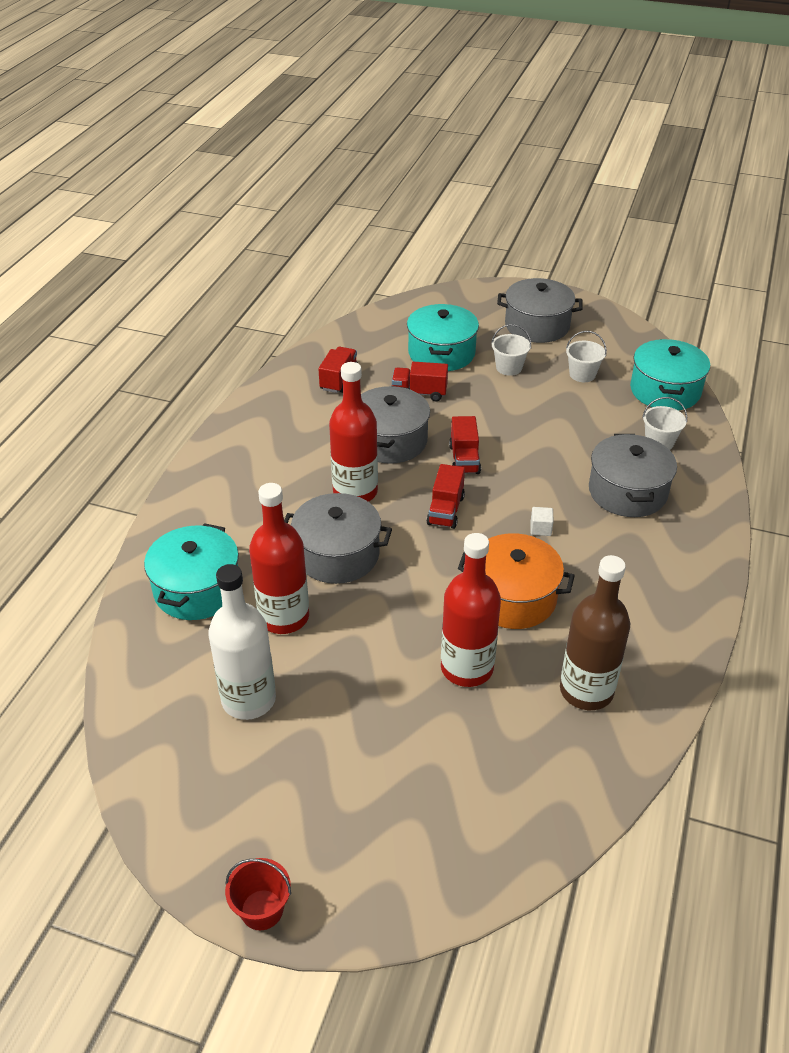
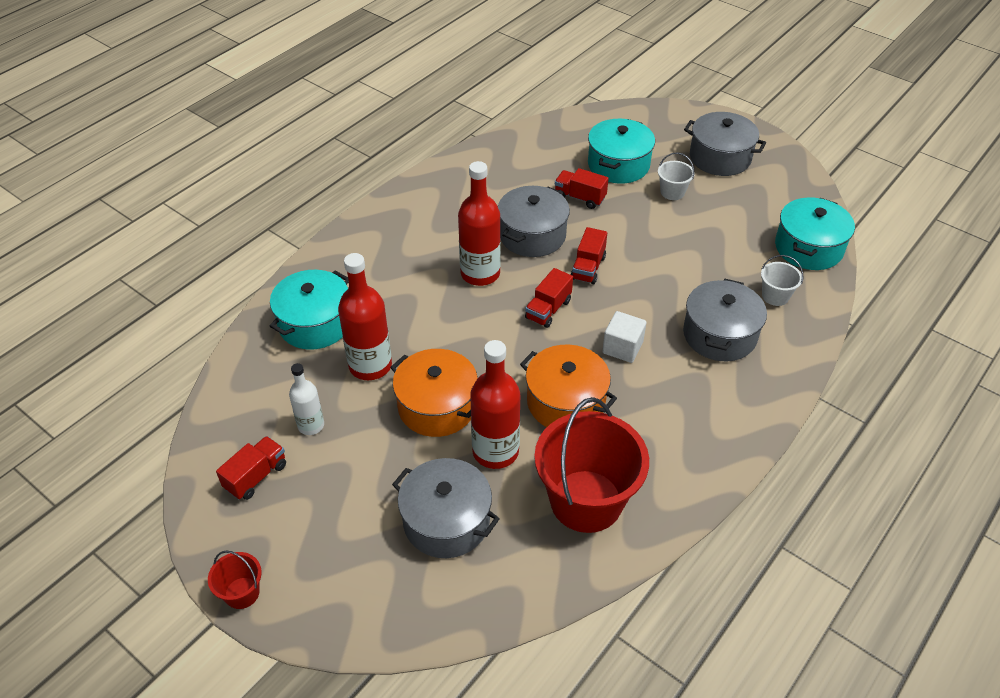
camera: 20 degrees right, 5 degrees up
(249, 699) = (311, 425): white bottle -> white bottle, size x0.59
(337, 554) = (438, 324): grey pot -> grey pot (446, 521)
(339, 380) = (516, 169): red truck -> red truck (256, 476)
(380, 639) = (437, 406): none -> orange pot
(540, 528) = (622, 348): white cube -> white cube, size x1.73
(582, 374) = (737, 214): white bucket -> none
(586, 691) = (586, 501): brown bottle -> red bucket

